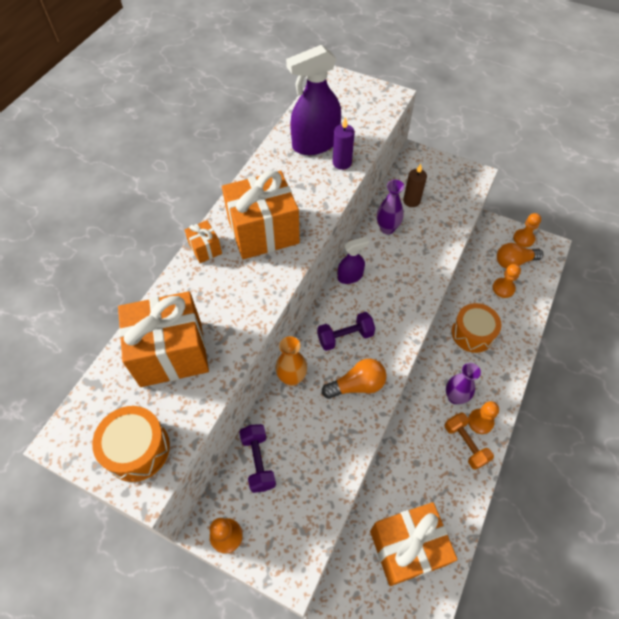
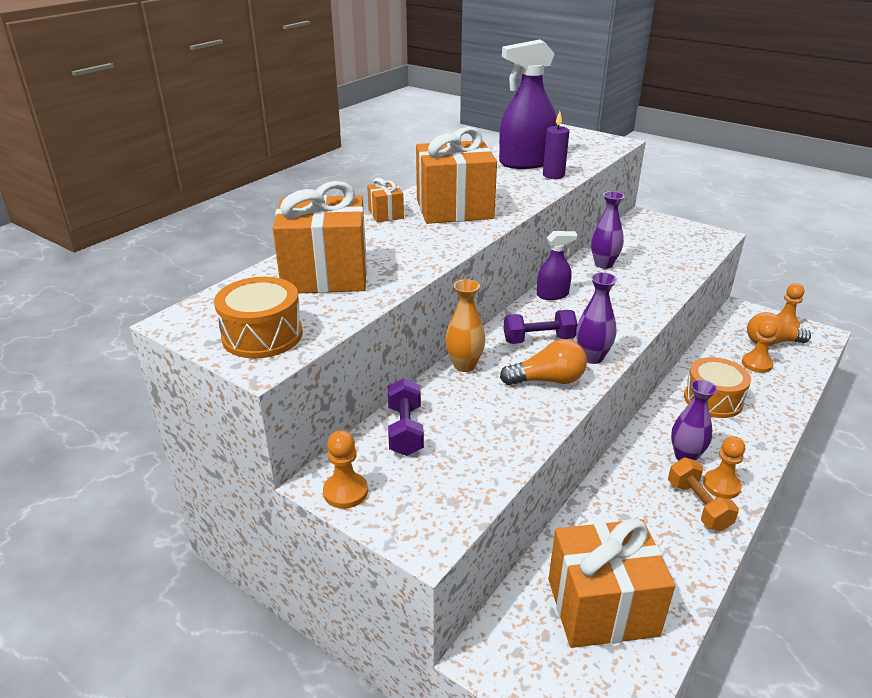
camera: 10 degrees right, 25 degrees down
(388, 352) = (592, 357): none -> purple vase
(411, 201) = (636, 247): brown candle -> none

